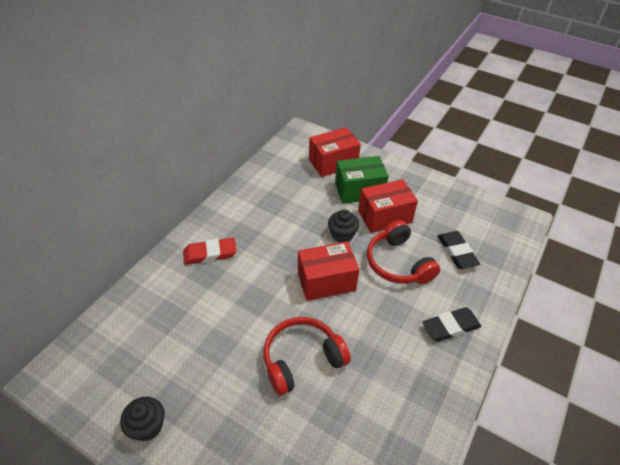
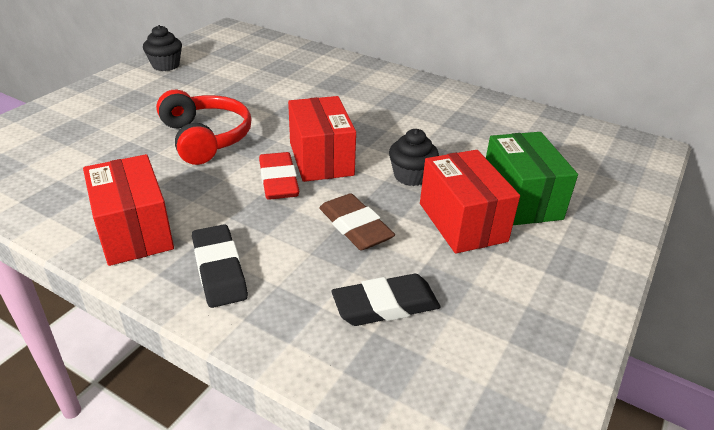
camera: 90 degrees right, 10 degrees down
(210, 254) = (366, 84): red eraser -> red eraser (278, 181)
(333, 163) = (582, 176): red box -> red box (134, 231)
(398, 263) = (355, 227): red headphones -> brown eraser

